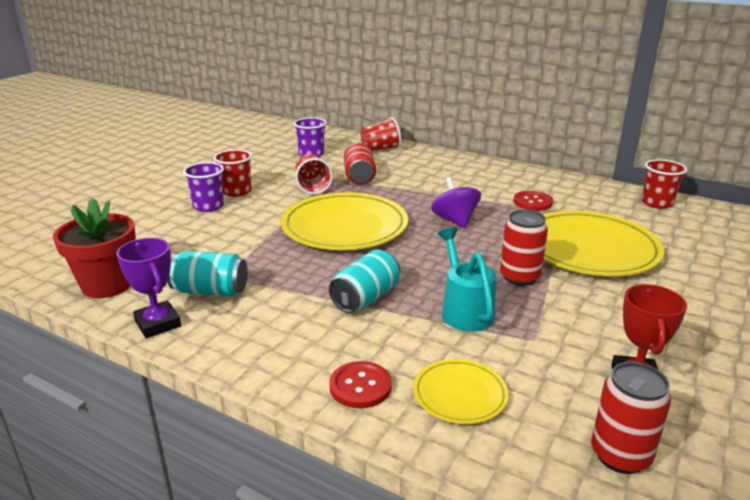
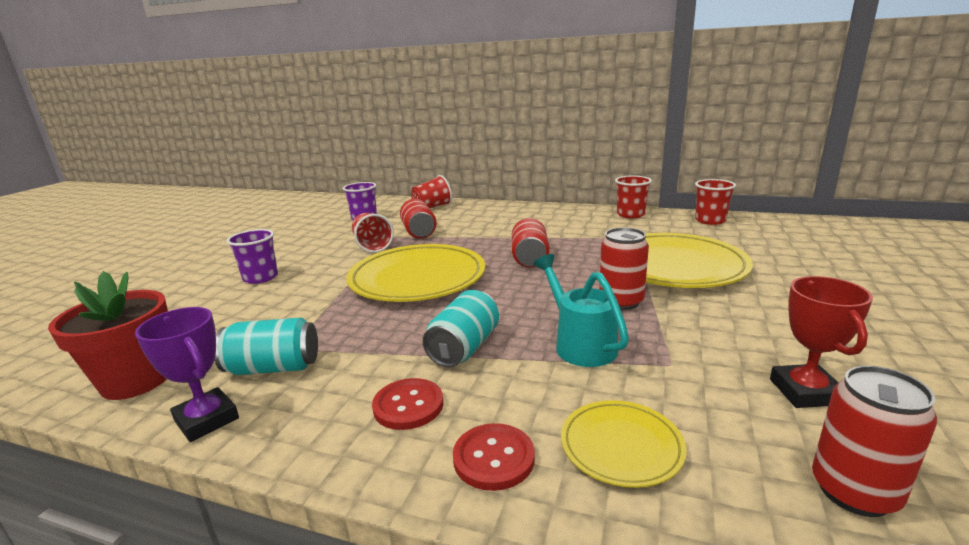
camera: 10 degrees left, 5 degrees down
(236, 191) = (291, 260): red cup -> red cup (630, 215)
(455, 220) = (530, 258): purple spinning top -> red can
(532, 202) = (597, 233): red button -> red button (408, 405)

